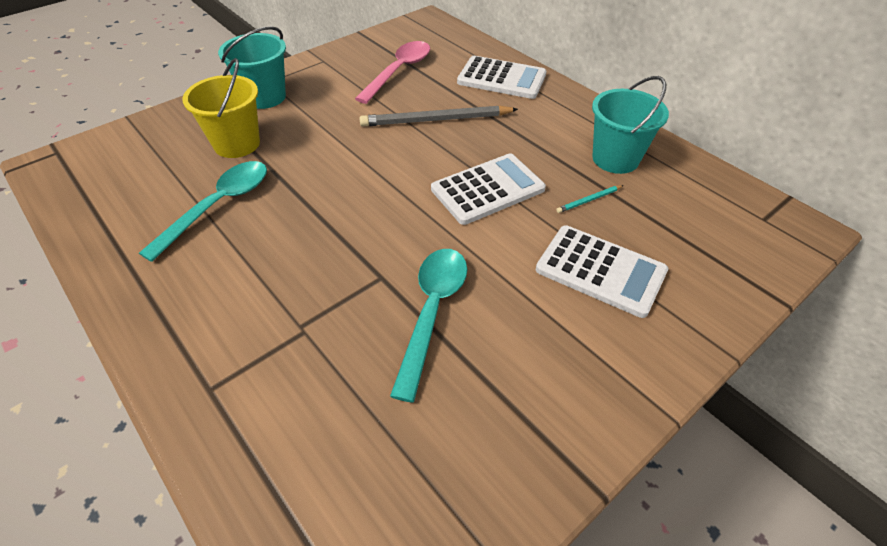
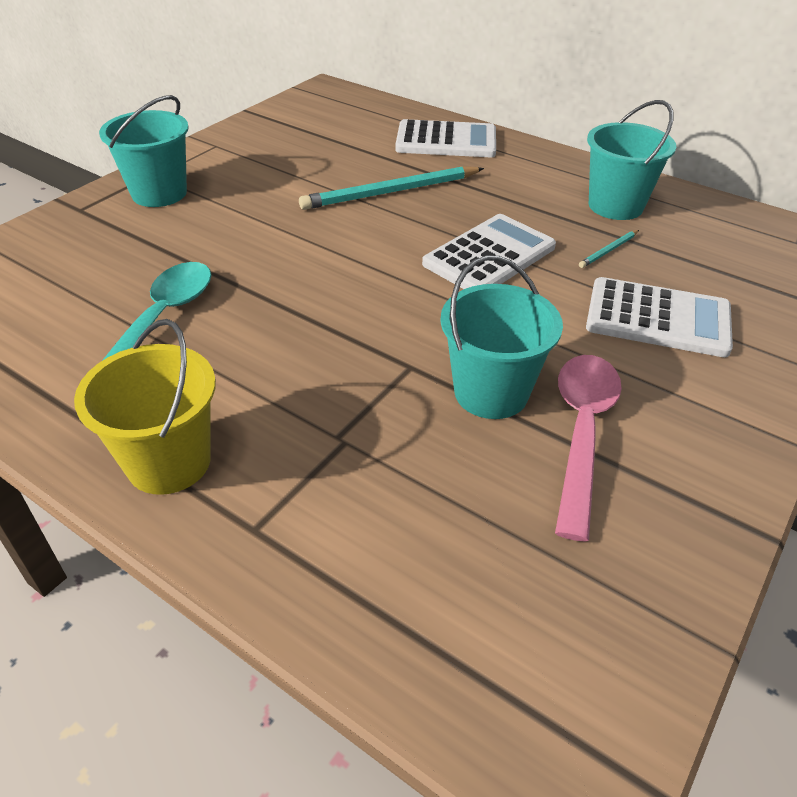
camera: 15 degrees left, 5 degrees down
(237, 144) = (148, 249): yellow bucket -> yellow bucket (169, 462)
(399, 71) = (318, 146): pink spoon -> pink spoon (581, 432)
(432, 312) = (491, 392): turquoise spoon -> turquoise bucket
(436, 120) = (391, 192): grey pencil -> turquoise pencil

